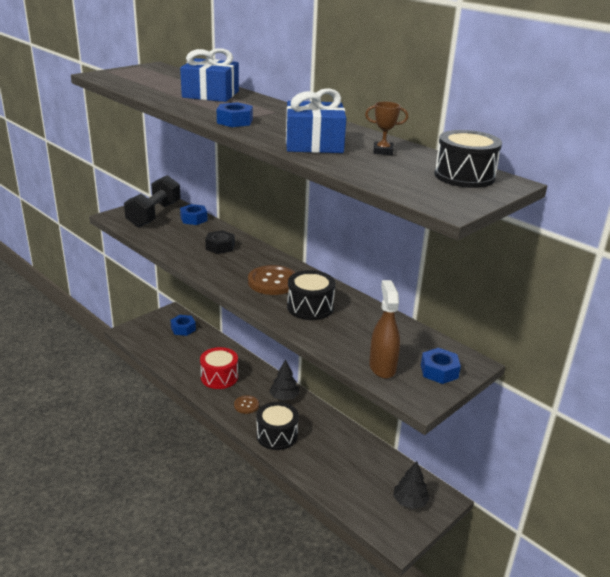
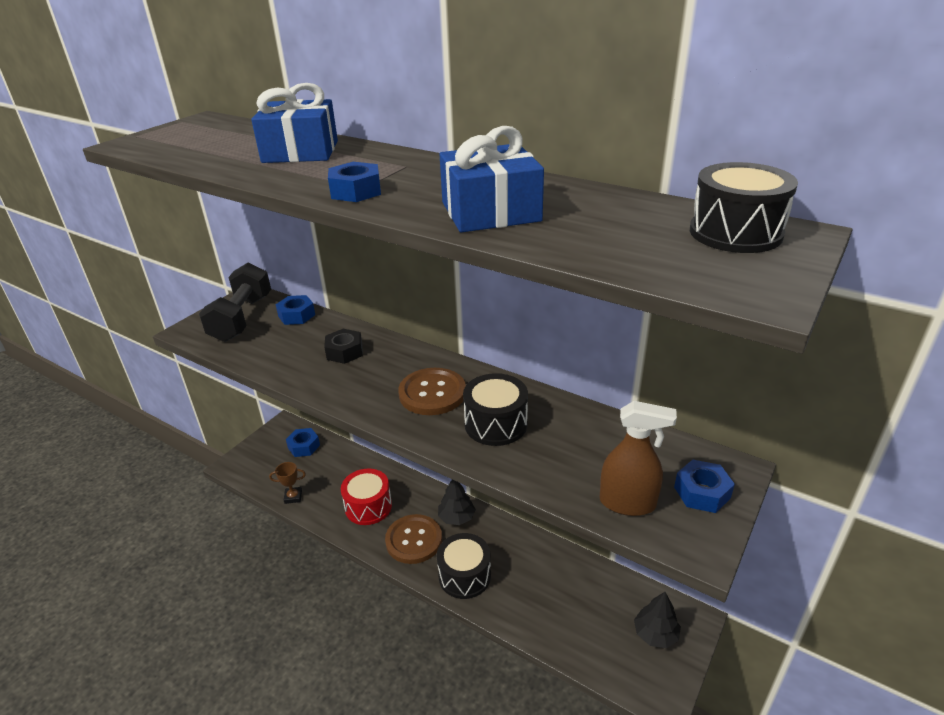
camera: 10 degrees left, 5 degrees up
(246, 405) = (414, 540): brown button -> brown button, size x1.79
(382, 367) = (628, 503): brown spray bottle -> brown spray bottle turned 120 degrees clockwise
(383, 151) = (594, 208): brown trophy -> brown trophy (293, 497)

